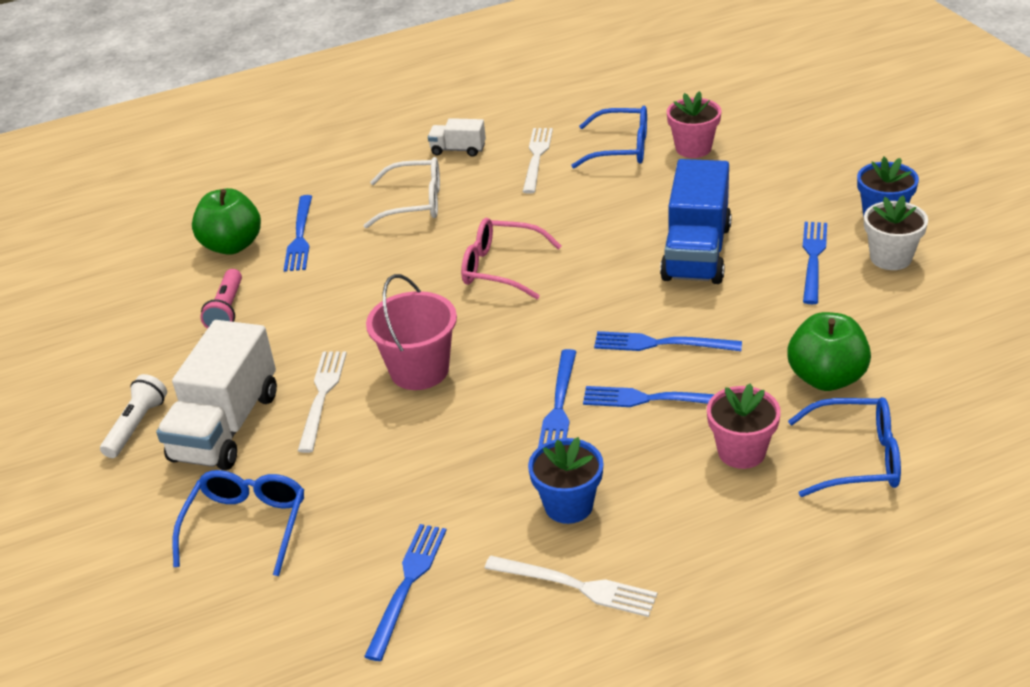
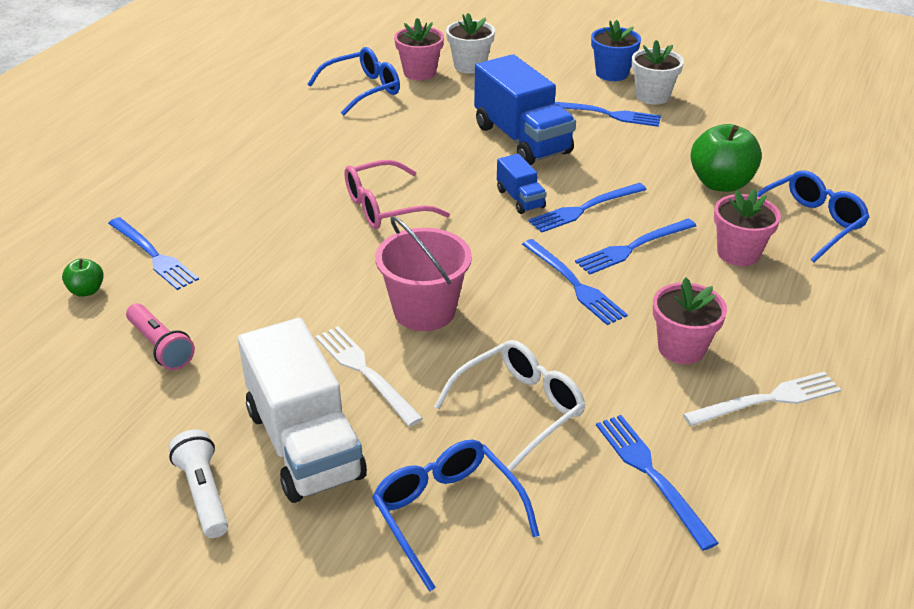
camera: 45 degrees left, 0 degrees up
(232, 245) = (87, 291): green apple -> green apple, size x0.50
(415, 203) = (235, 188): white glasses -> white glasses (520, 408)
(458, 150) = (218, 135): white truck -> none
(537, 157) = (300, 118): white fork -> none
(568, 505) = (681, 348): blue flower pot -> pink flower pot
(618, 309) = (520, 199): none -> blue truck
(749, 157) = (470, 66): none -> white flower pot
(813, 259) = (606, 114): blue fork -> blue fork turned 135 degrees clockwise

